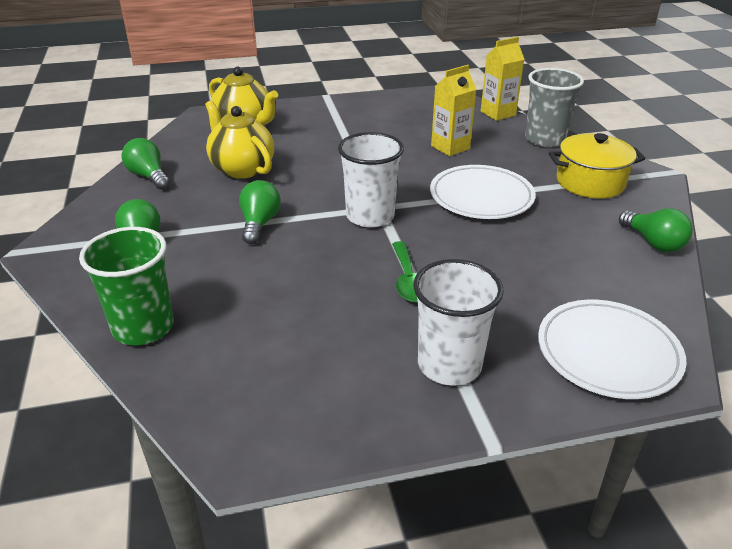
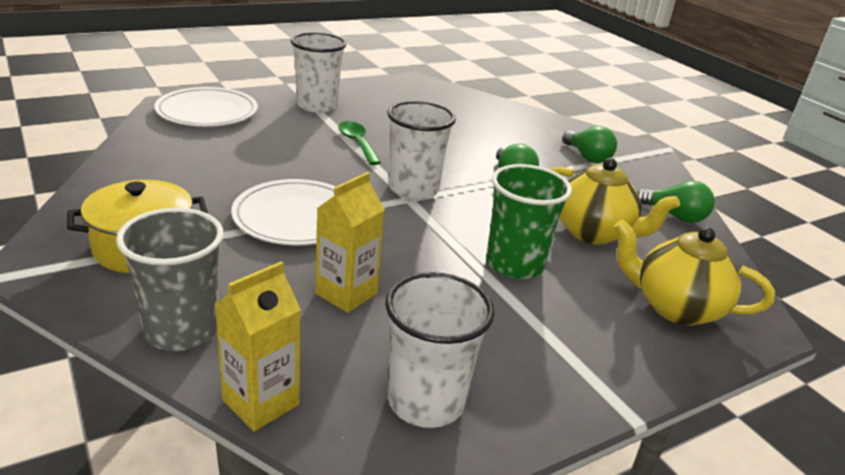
camera: 160 degrees right, 5 degrees down
(143, 327) = (519, 116): green cup -> green cup (514, 264)
(420, 107) = (426, 401): none -> white cup
(653, 243) = (113, 179): green light bulb -> none

